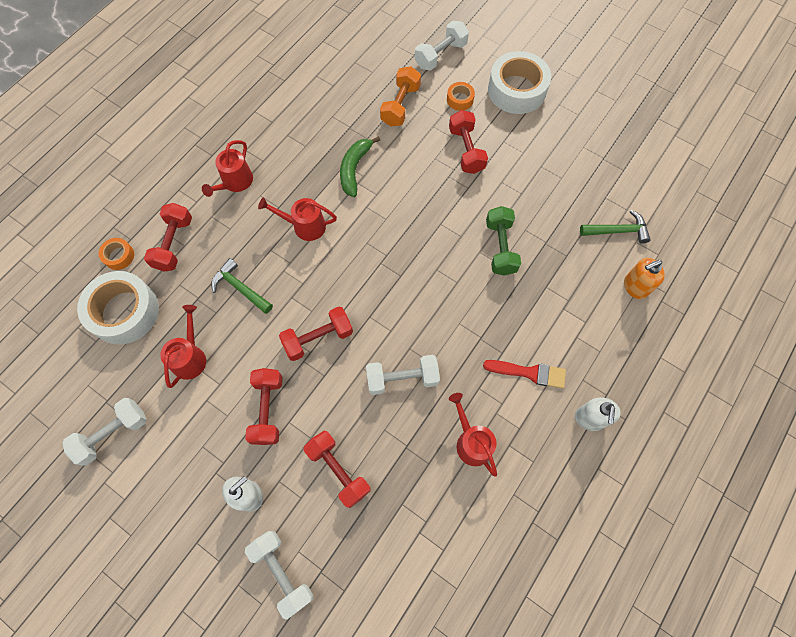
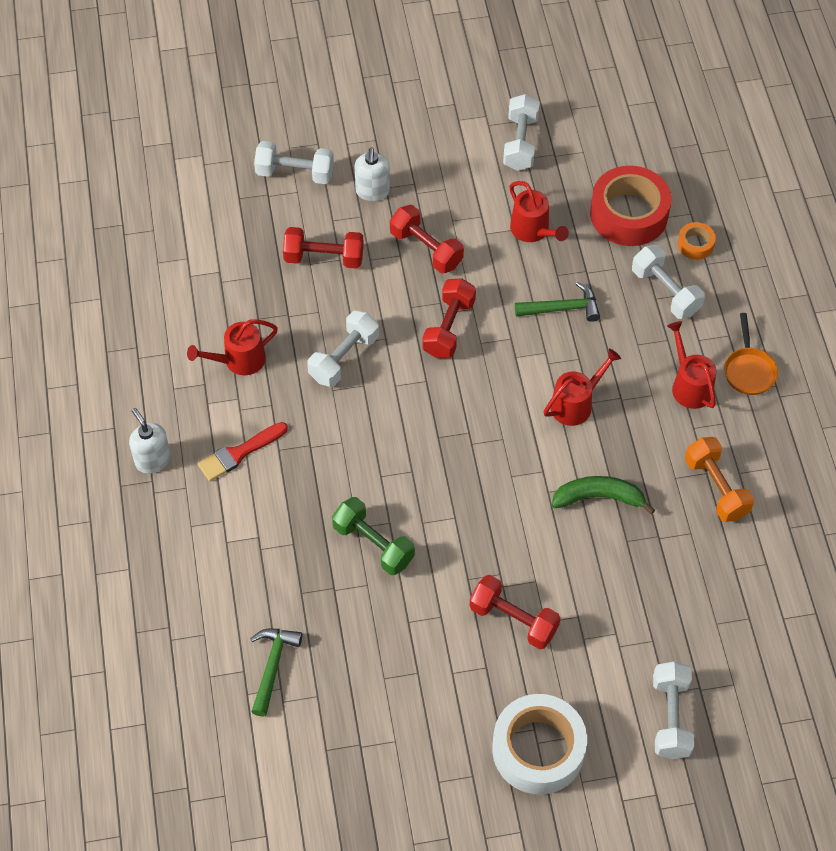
camera: 135 degrees right, 10 degrees down
(124, 312) = (629, 214): white tape -> red tape
(174, 244) = (665, 292): red dumbbell -> white dumbbell
(196, 163) = (749, 370): none -> orange pan
(354, 169) = (598, 497): green banana -> green banana turned 60 degrees counterclockwise
(400, 105) = (638, 610): orange dumbbell -> orange dumbbell (716, 488)
(460, 99) = (586, 677): orange tape -> none
(471, 441) = (239, 361): red watering can -> red watering can turned 135 degrees clockwise
(617, 231) = (272, 666): green hammer -> green hammer turned 150 degrees clockwise
(635, 287) = (206, 619): orange soap dispenser -> none

